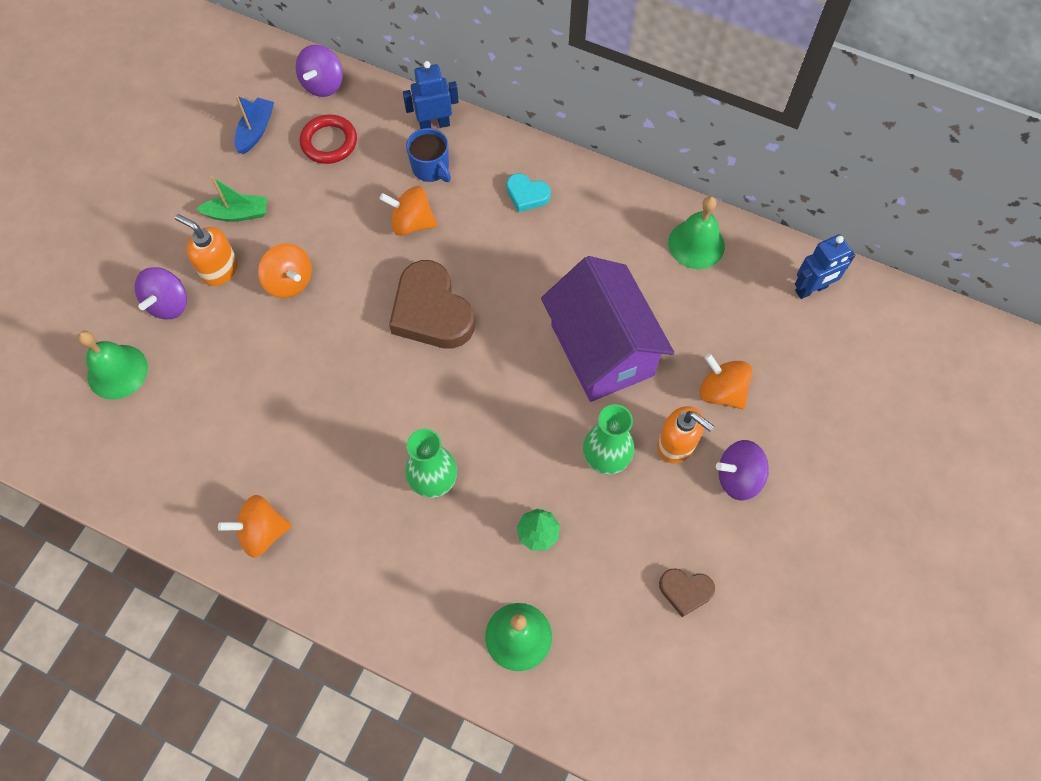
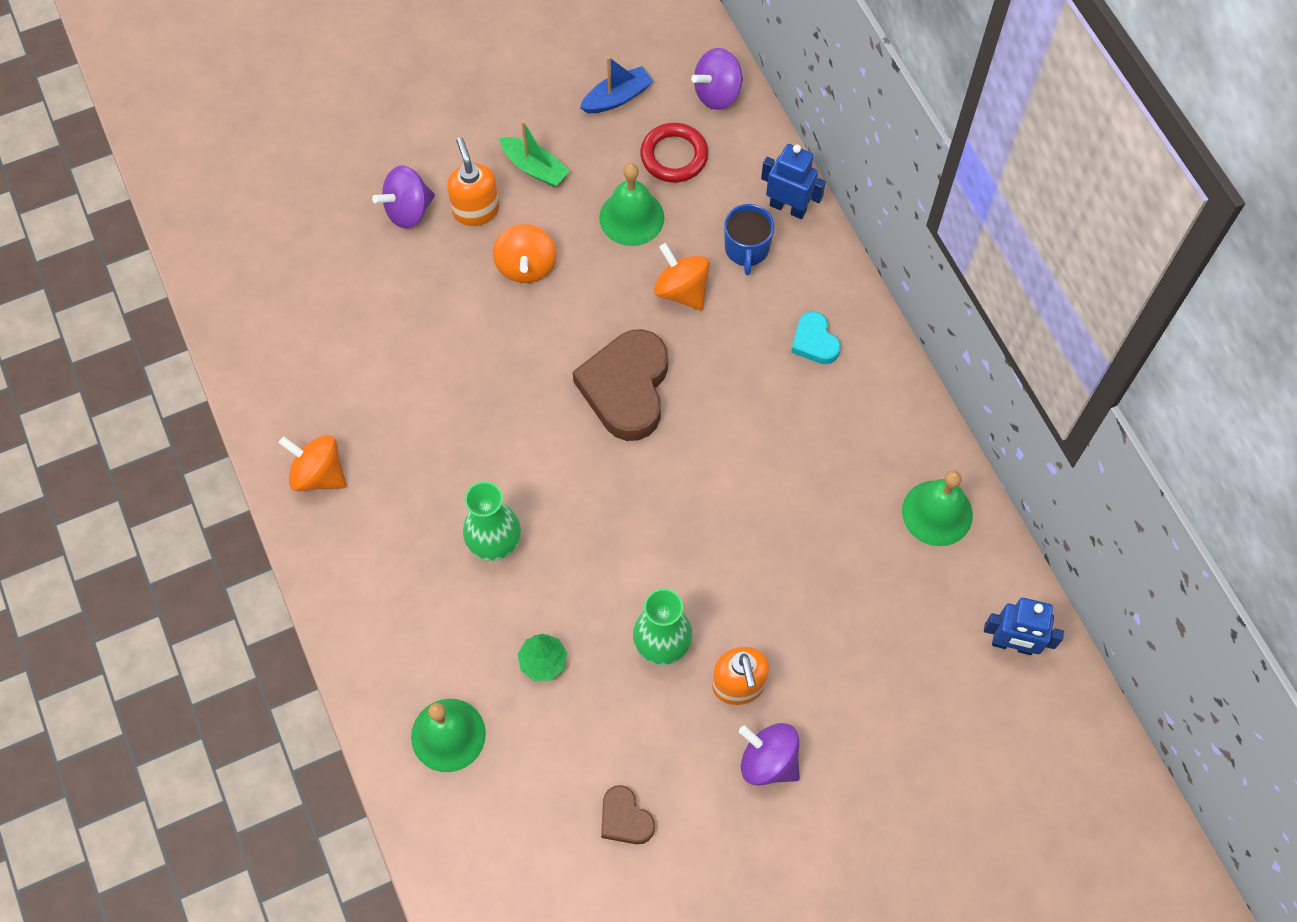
camera: 40 degrees right, 0 degrees up
(117, 371) = (318, 241): green bell -> green bell (631, 217)
(602, 350) = (750, 544): purple house -> none
(721, 391) = (827, 671): orange spinning top -> none

